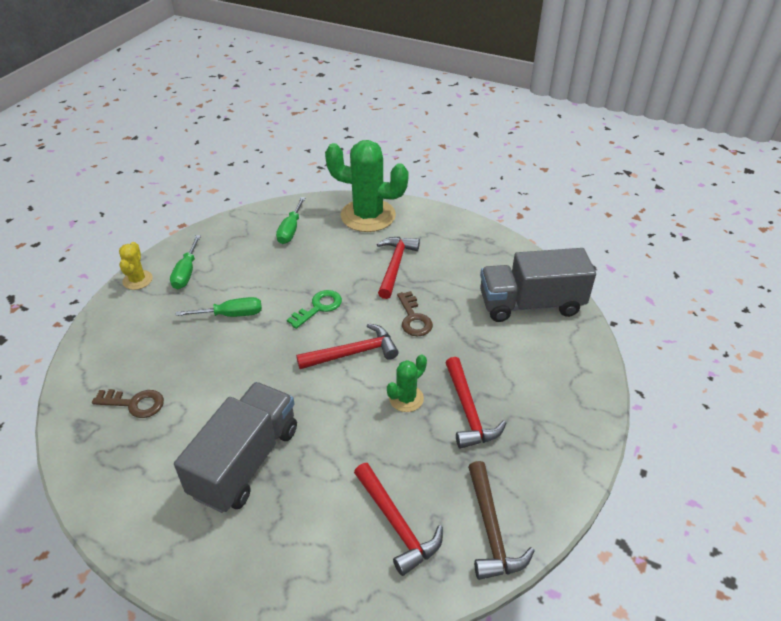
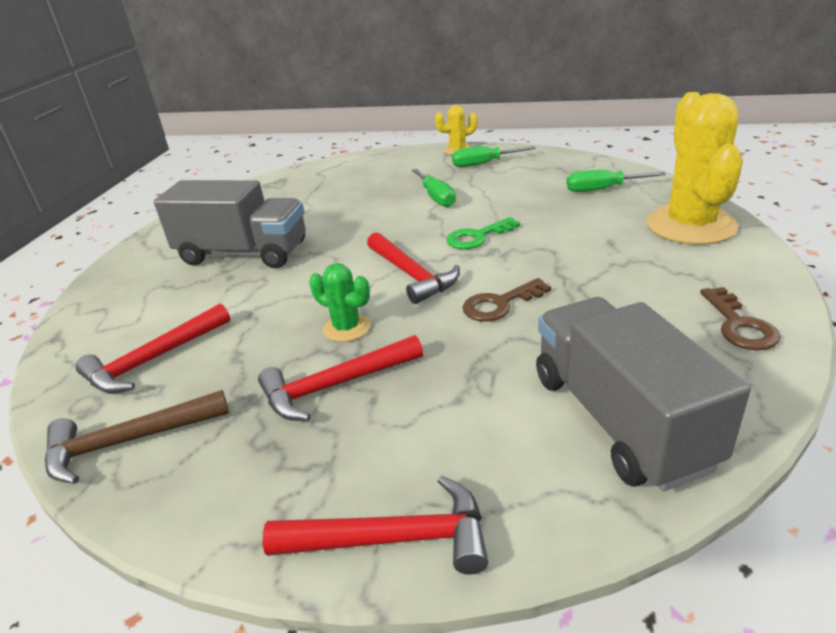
camera: 80 degrees right, 10 degrees down
(134, 403) = (306, 191): brown key -> brown key (739, 325)
(319, 307) = (477, 237): green key -> green key turned 120 degrees clockwise
(368, 216) = (690, 225): green cactus -> yellow cactus
(395, 266) = (600, 268): red hammer -> red hammer (393, 539)

